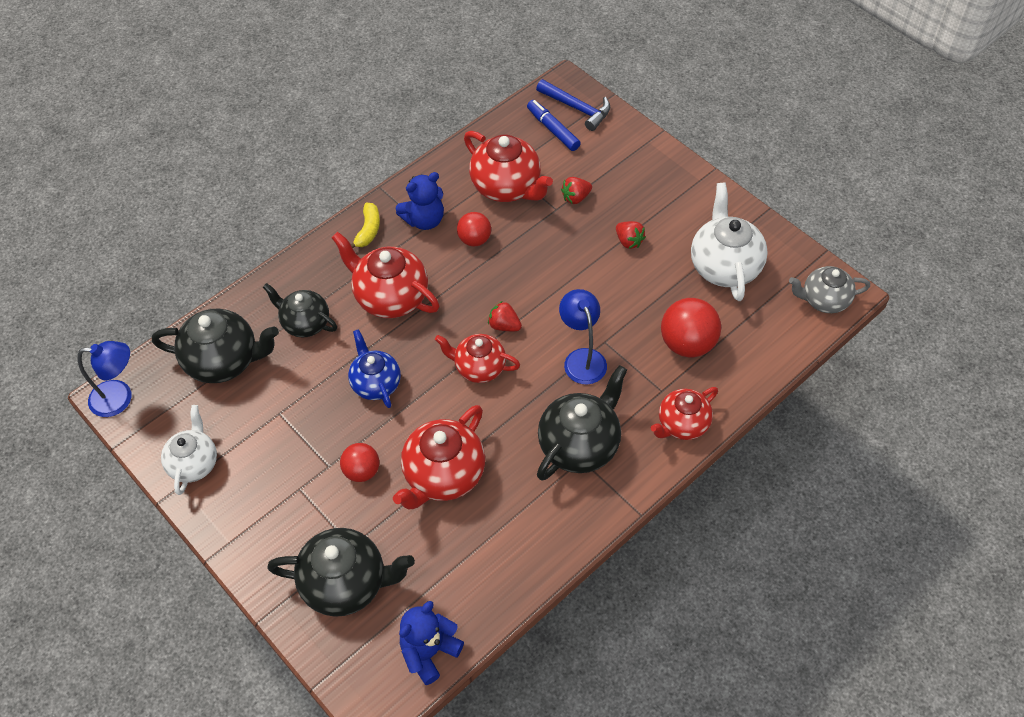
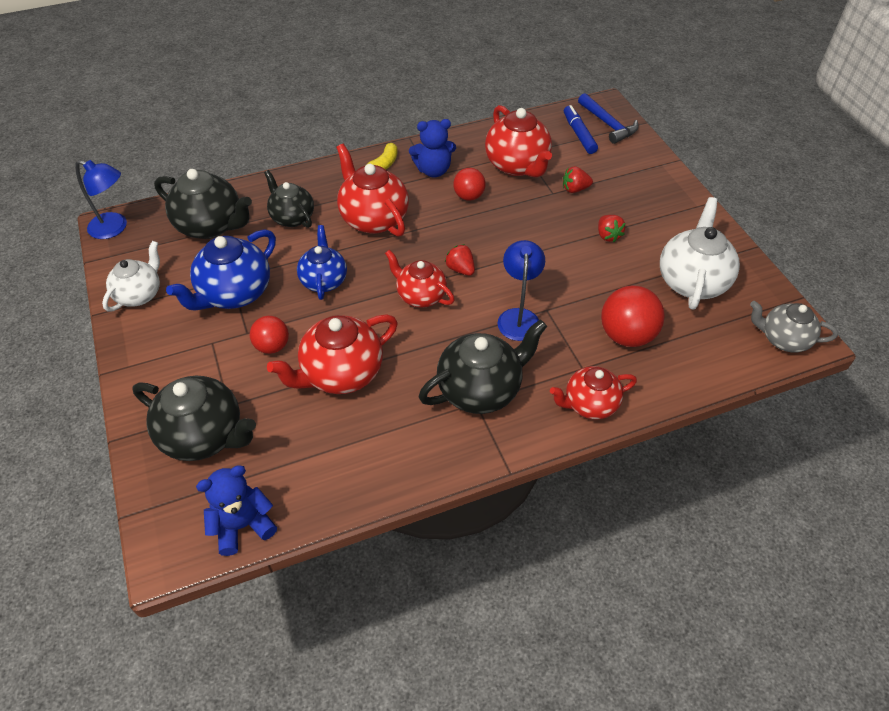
camera: 20 degrees right, 5 degrees down
(292, 429) = (234, 293): none -> blue teapot

